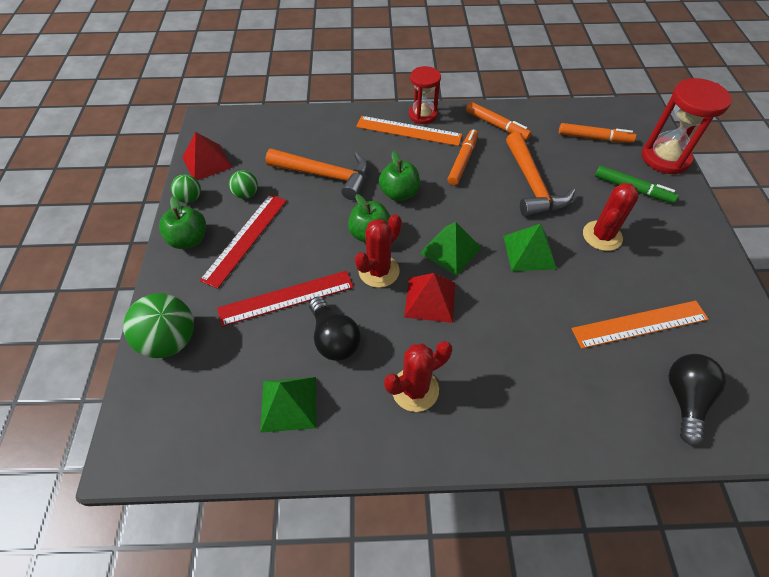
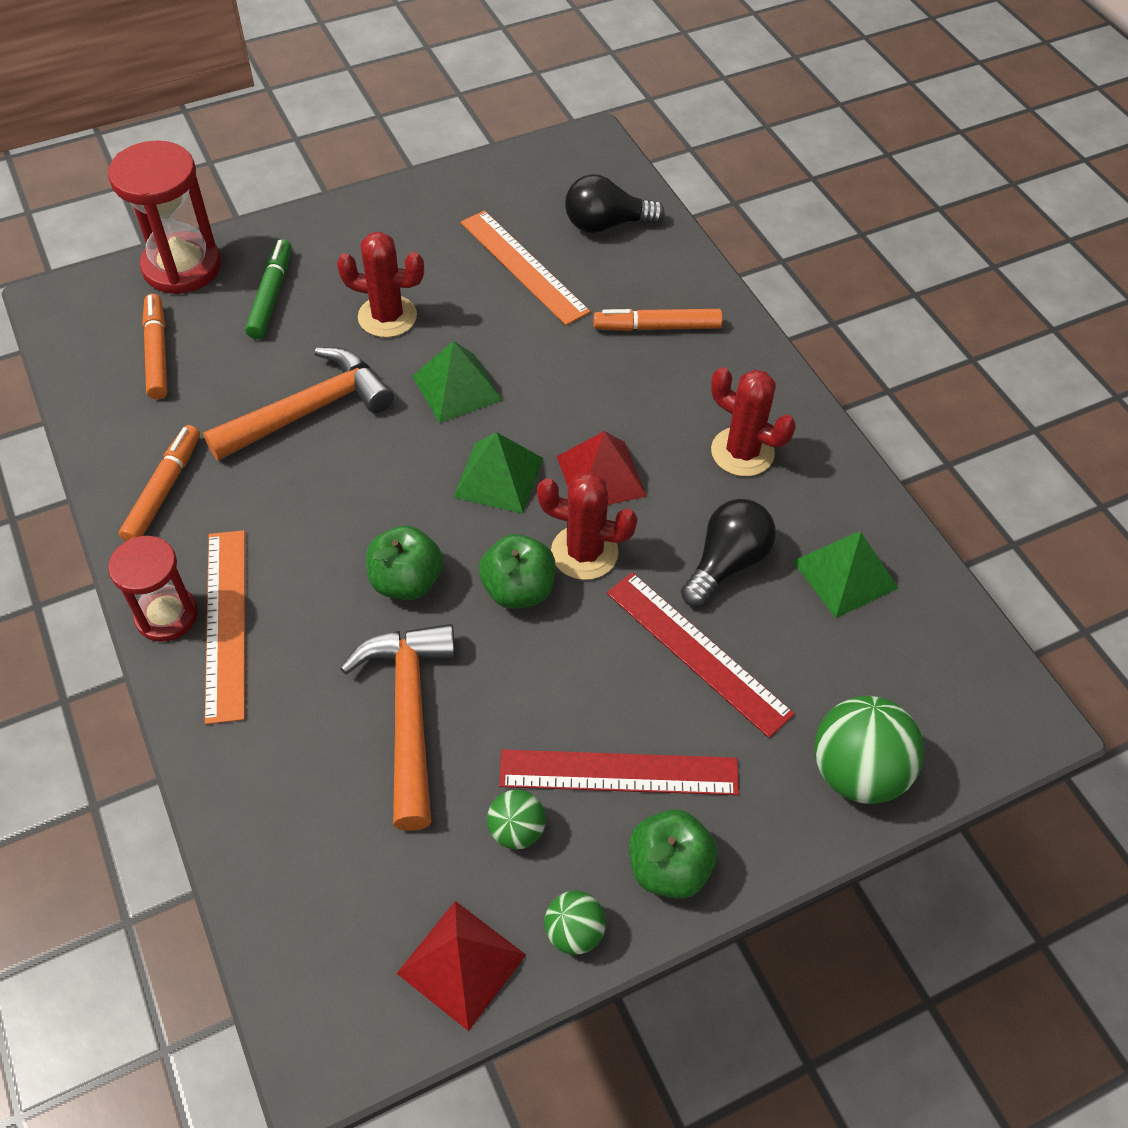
camera: 115 degrees left, 0 degrees up
(463, 161) = (285, 514): orange marker -> orange marker (657, 327)

